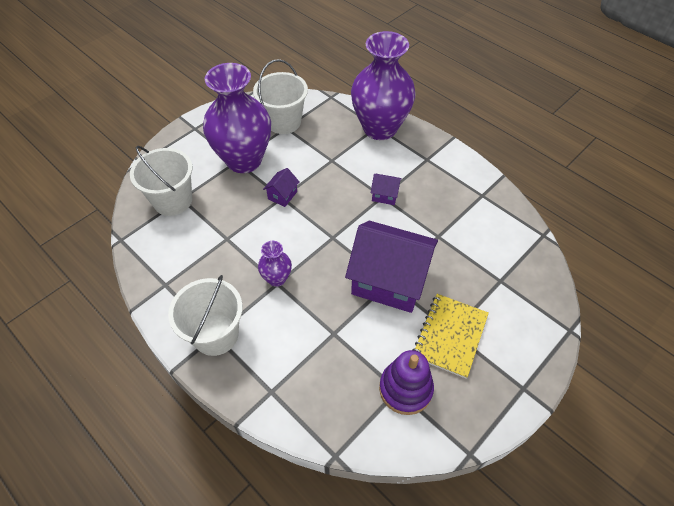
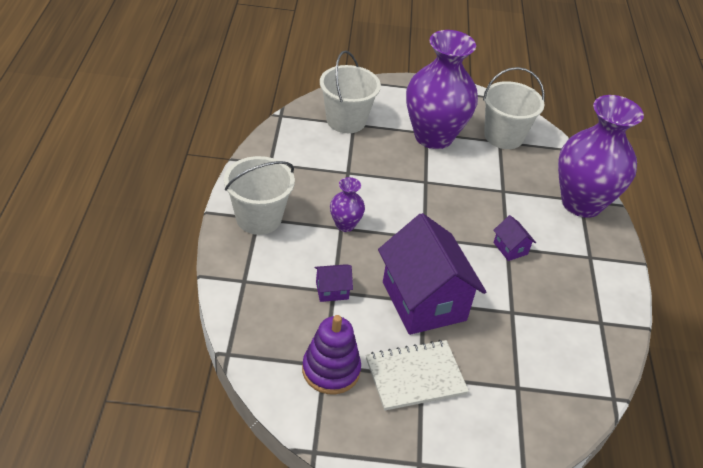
camera: 45 degrees right, 10 degrees down
(282, 195) = (428, 181): purple house -> purple house (332, 290)
(450, 336) = (415, 376): yellow notebook -> white notebook

